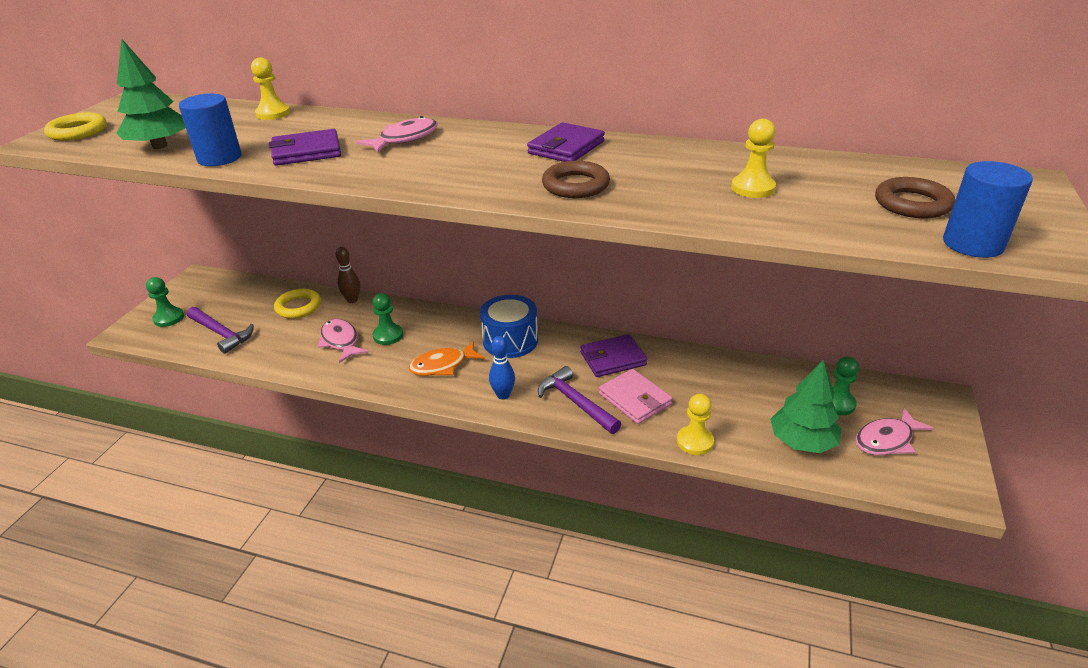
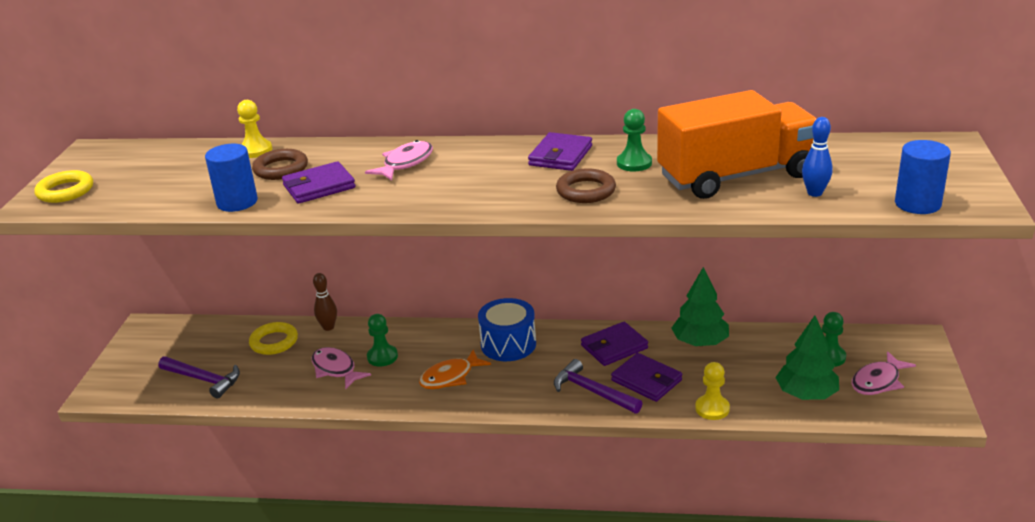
camera: 10 degrees left, 5 degrees down
(160, 146) = (166, 197): green tree -> green tree (700, 342)
(169, 318) = (136, 372): green pawn -> green pawn (634, 163)
(503, 395) = (521, 395): blue bowling pin -> blue bowling pin (814, 193)
(635, 399) = (646, 380): pink wallet -> purple wallet
(753, 188) = (736, 176): yellow pawn -> orange truck
(912, 204) = (866, 175): brown ring -> brown ring (281, 169)

